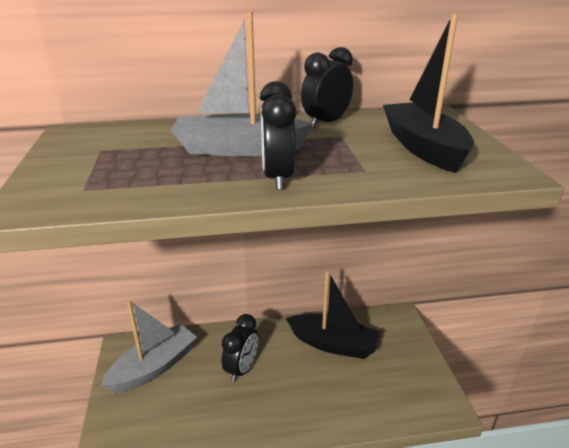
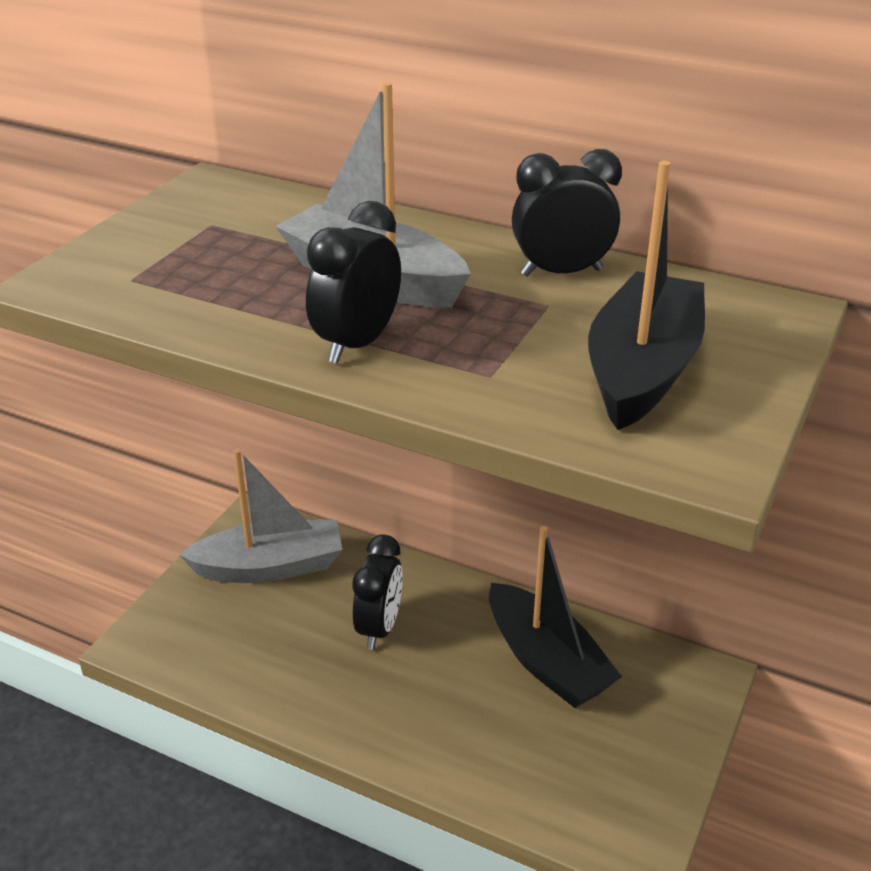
camera: 35 degrees right, 5 degrees up
(241, 369) = (379, 628): black clock -> black clock turned 45 degrees counterclockwise

